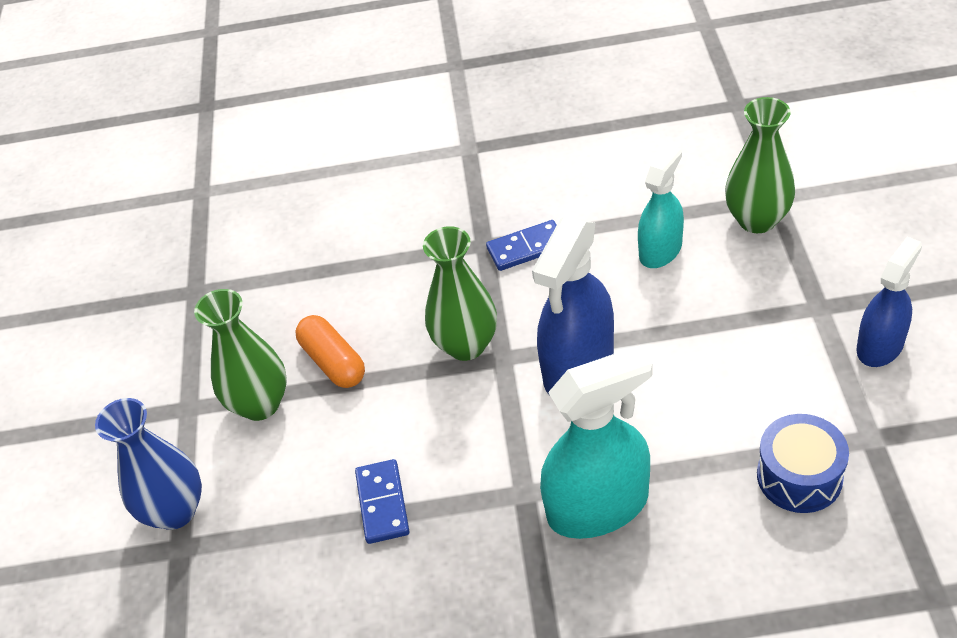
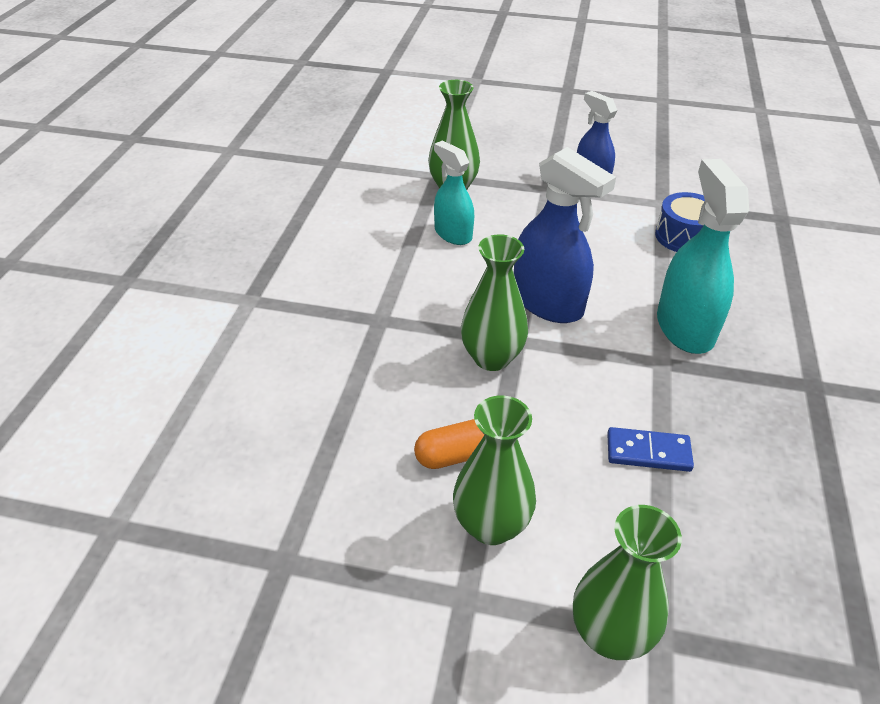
camera: 80 degrees left, 5 degrees down
(175, 511) = (610, 634): blue vase -> green vase
(526, 248) = (402, 297): blue domino -> none

